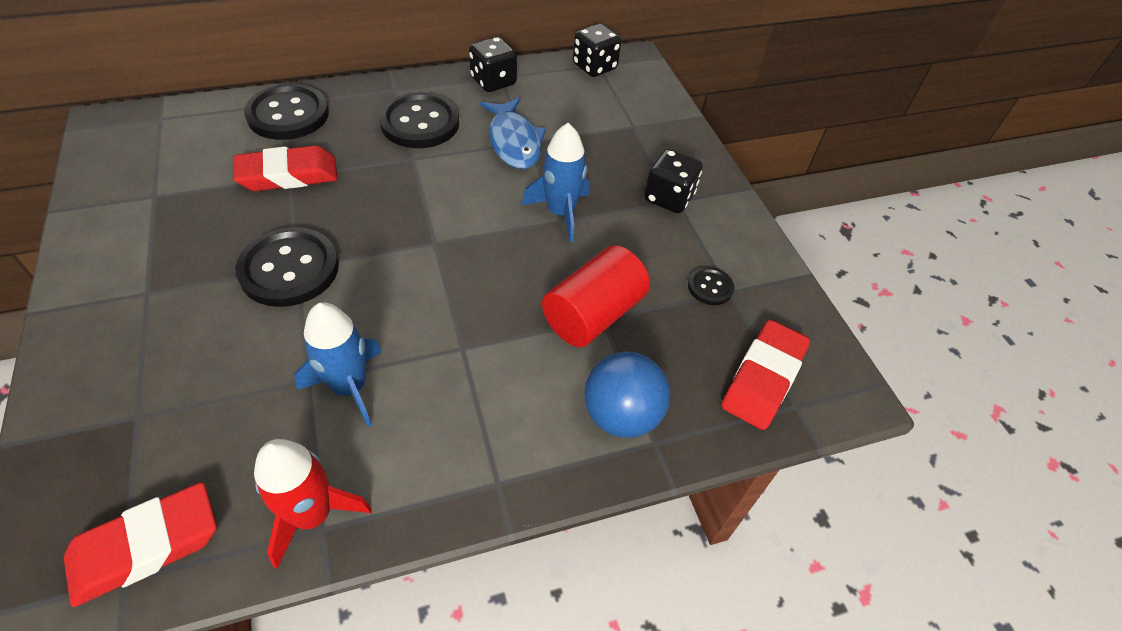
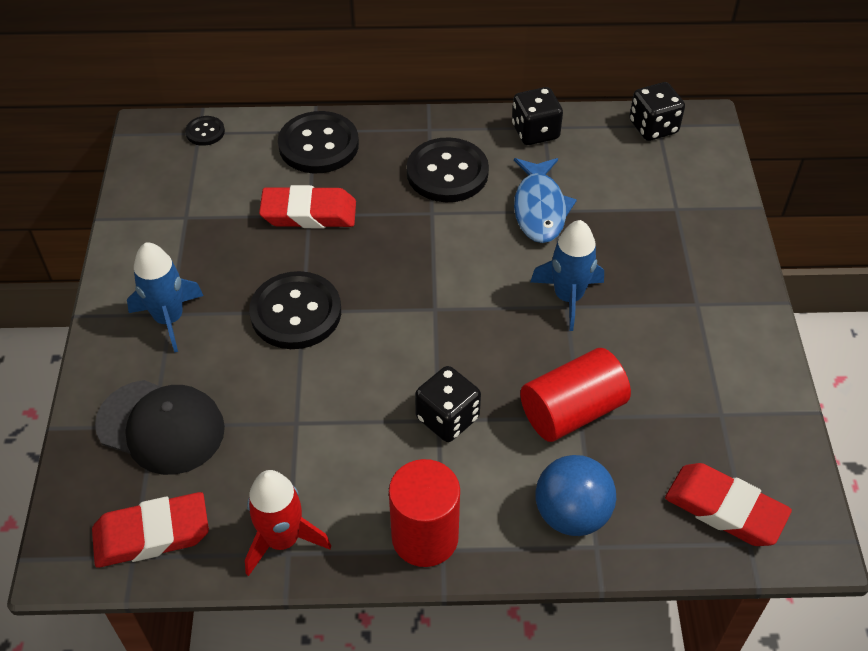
camera: 20 degrees right, 0 degrees up
(146, 416) = (161, 427): none -> black cap
(349, 387) = (330, 436): blue rocket -> blue rocket (169, 319)
(475, 474) = (425, 537): none -> red cylinder
(669, 198) = (689, 299): black dice -> black dice (447, 418)
(710, 287) = (701, 405): black button -> black button (205, 132)
(763, 378) = (725, 509): red eraser -> red eraser turned 75 degrees clockwise

